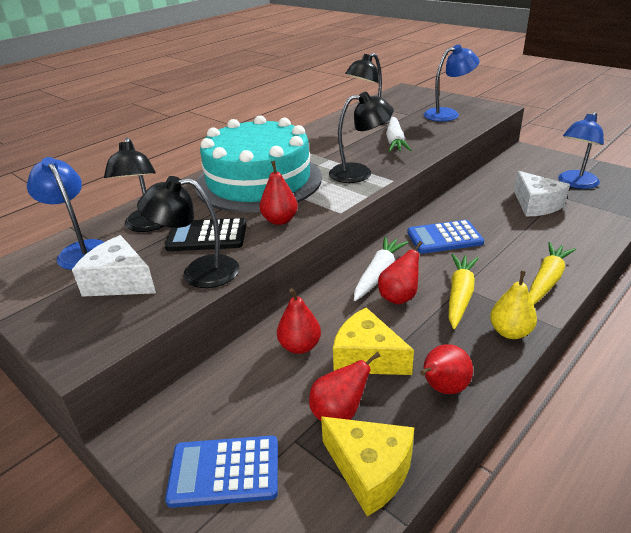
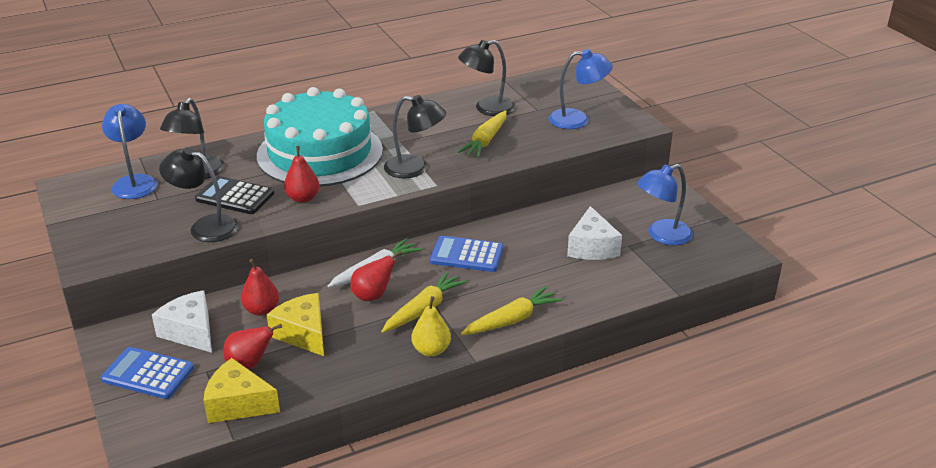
camera: 20 degrees right, 0 degrees up
(119, 282) = (145, 218): white cheese -> white cheese (190, 332)
(370, 470) = (238, 404): yellow cheese -> yellow cheese turned 135 degrees clockwise
(395, 141) = (485, 141): white carrot -> yellow carrot
(442, 388) = (336, 372): red pear -> none

